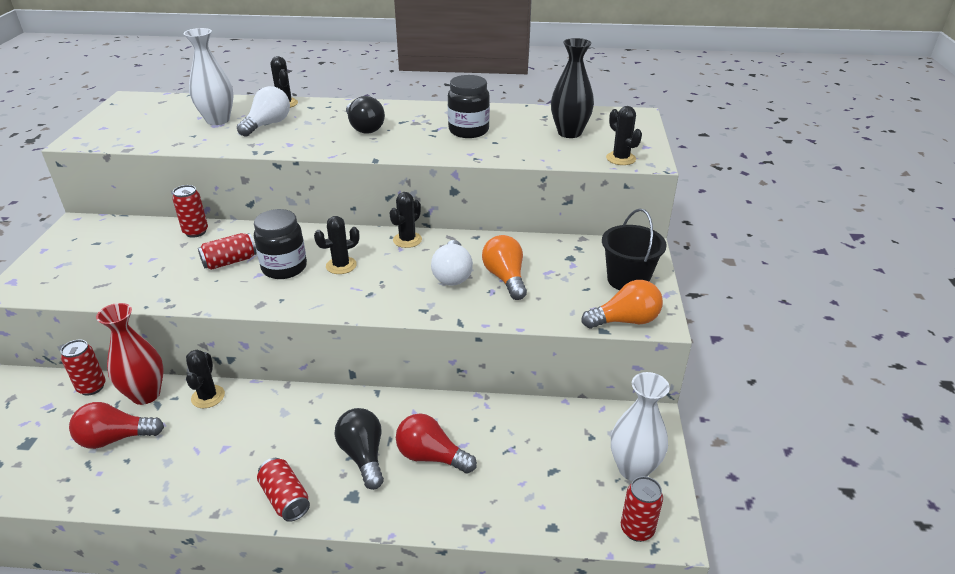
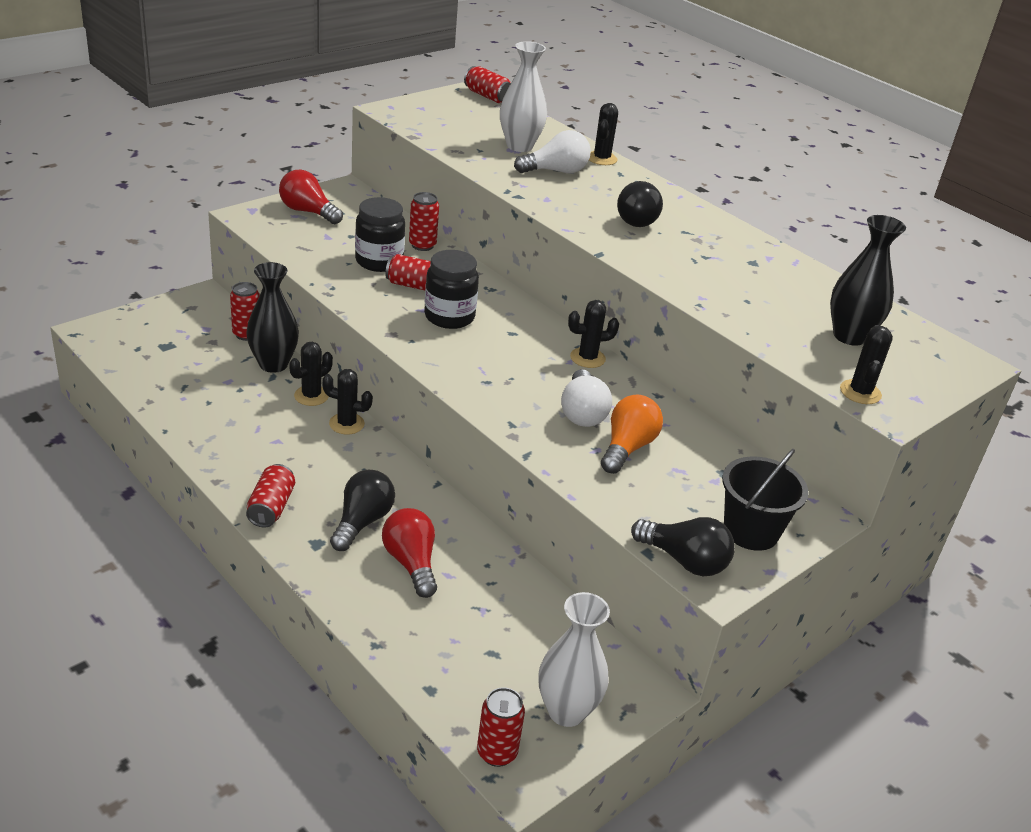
camera: 40 degrees right, 0 degrees up
(115, 438) = (219, 382): red light bulb -> red light bulb (308, 212)
(143, 99) = (487, 96): none -> red can
(146, 394) = (273, 364): red vase -> black vase
(341, 265) = (497, 344): black cactus -> black cactus (346, 424)
(452, 274) = (582, 413): white light bulb -> white light bulb turned 45 degrees counterclockwise
(468, 131) = (739, 275): black jar -> black jar (379, 261)
(625, 321) = (684, 560): orange light bulb -> black light bulb

